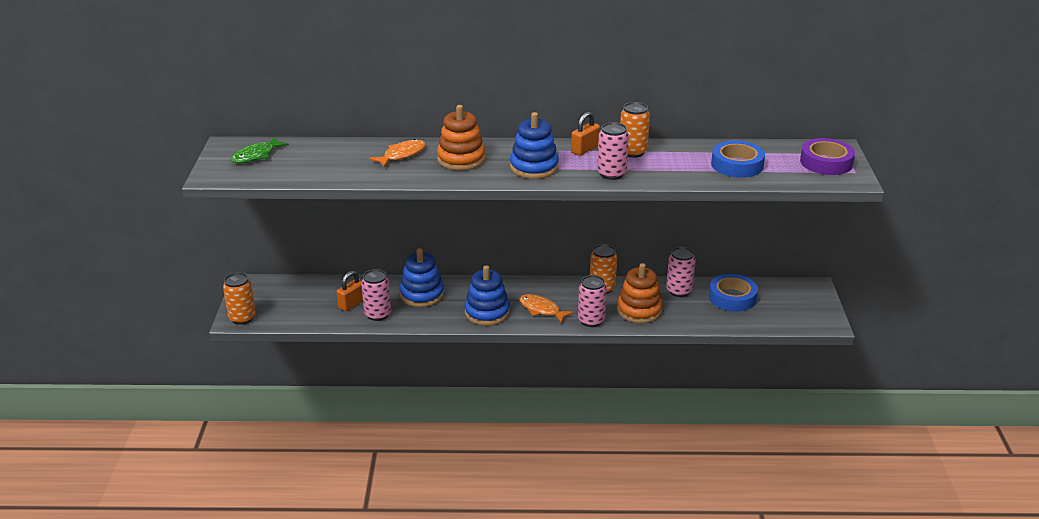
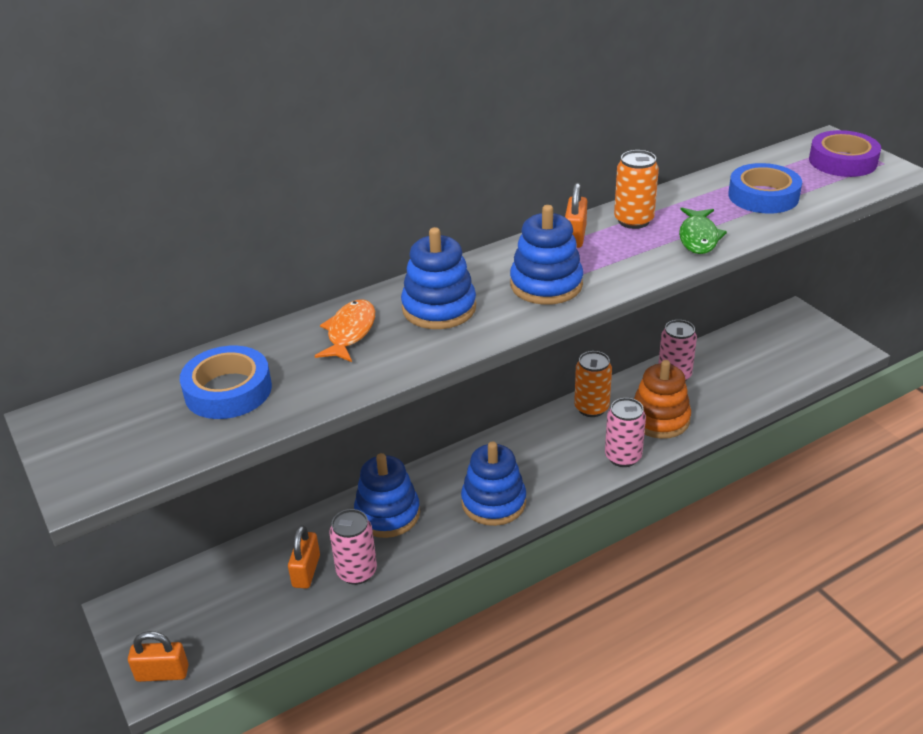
camera: 30 degrees left, 5 degrees up
(242, 318) = (162, 673): orange can -> orange padlock
(256, 156) = (124, 419): green fish -> green fish (698, 237)
(461, 159) = (439, 308): orange stacking toy -> blue stacking toy
(541, 310) = (553, 468): orange fish -> none
(611, 174) = (648, 259): pink can -> none
(732, 297) = (734, 360): blue tape -> blue tape (228, 390)

